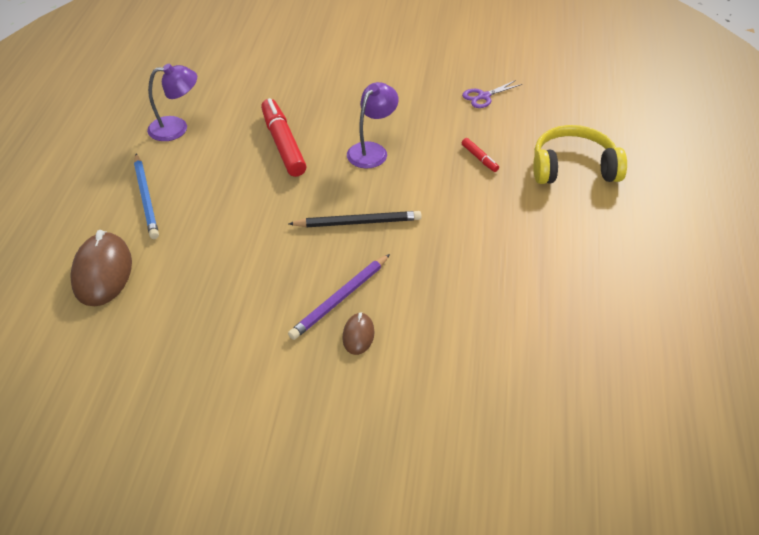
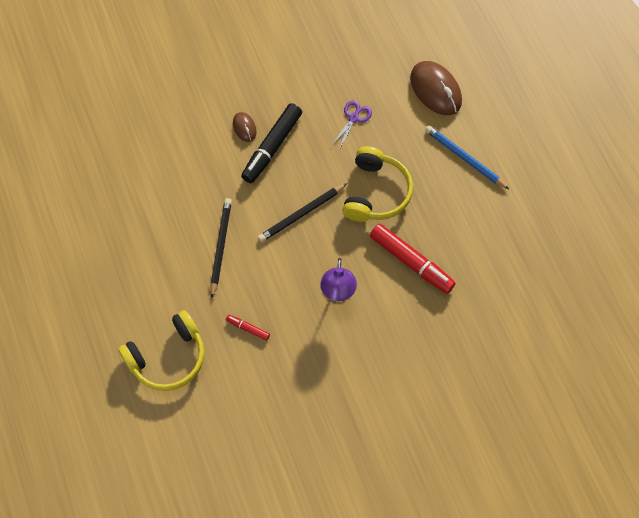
camera: 150 degrees right, 20 degrees up
(176, 128) = (507, 235): purple lamp -> none
(264, 208) = (376, 193): none -> yellow headphones
(340, 299) = (272, 147): purple pencil -> black marker
(467, 230) = (220, 247): none -> black pencil
(484, 96) = (283, 414): purple scissors -> purple scissors (353, 118)

